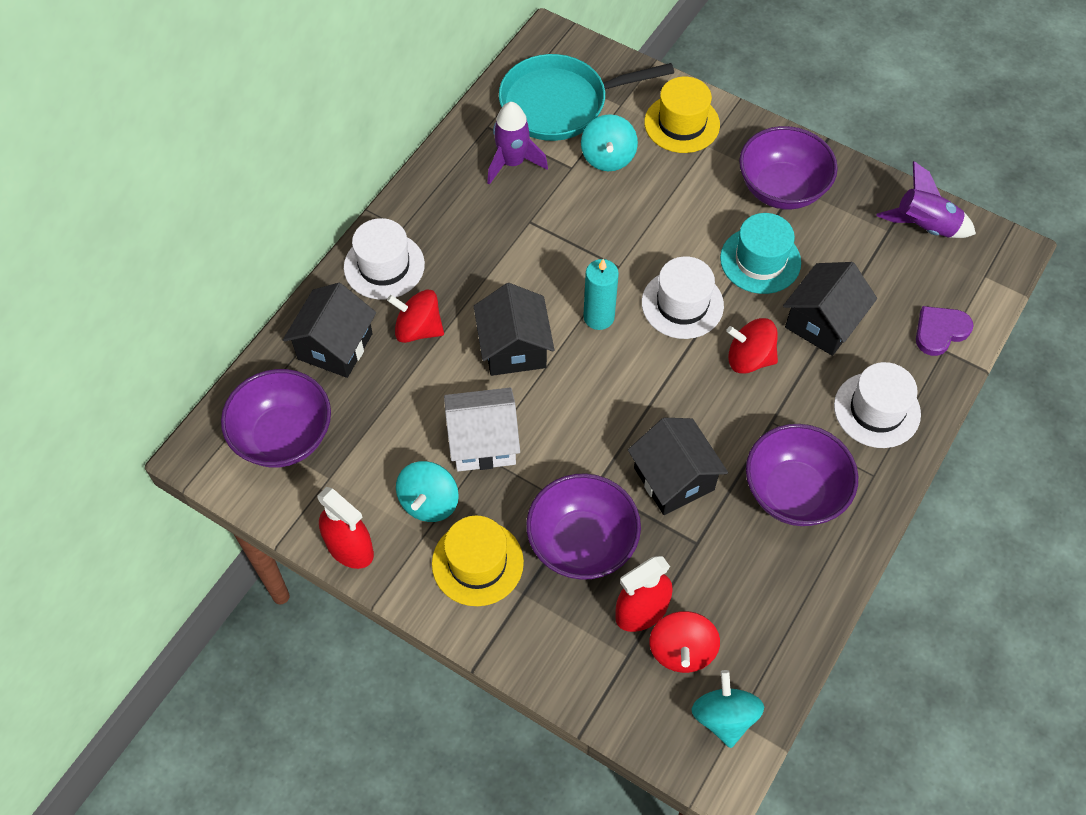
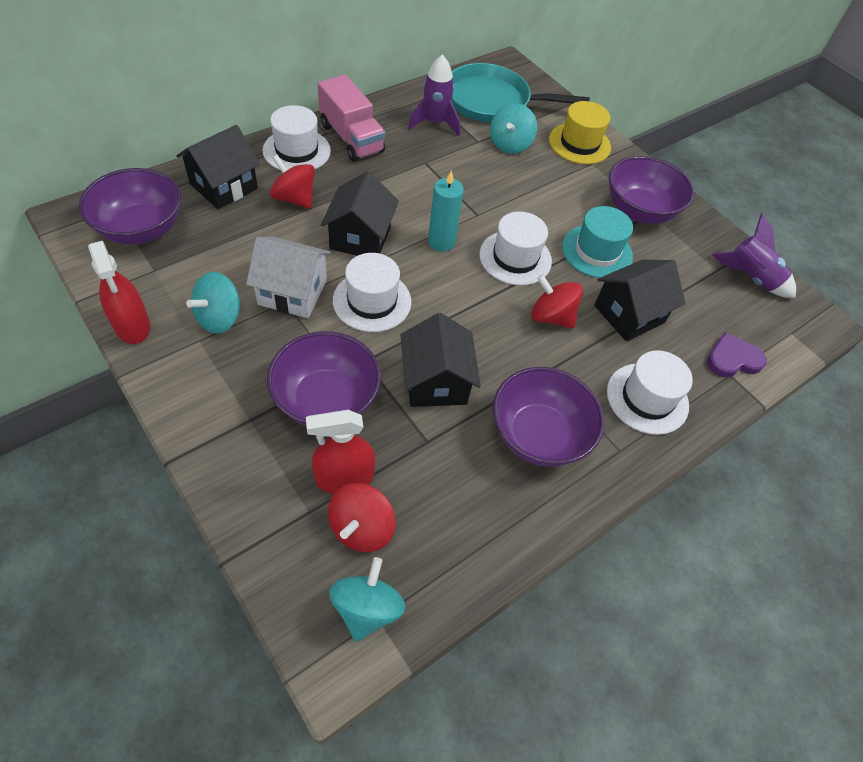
camera: 15 degrees right, 5 degrees down
(433, 223) = (351, 138): none -> pink truck
(477, 563) = (227, 379): yellow hat -> none
(566, 418) = (372, 301): none -> white hat

